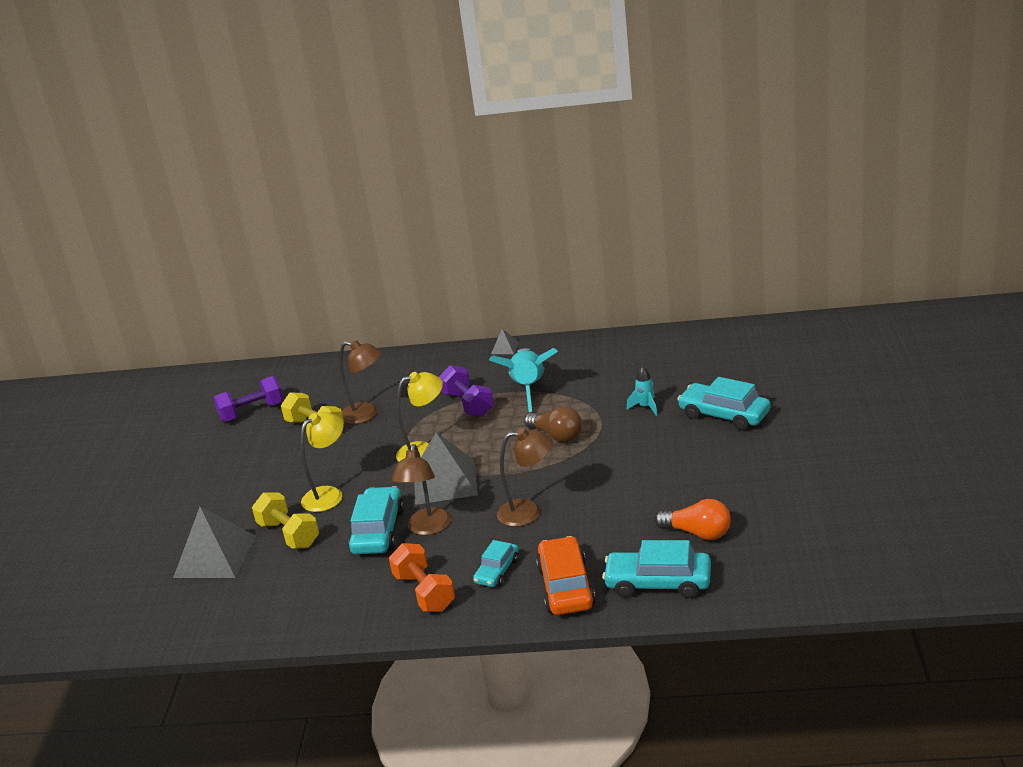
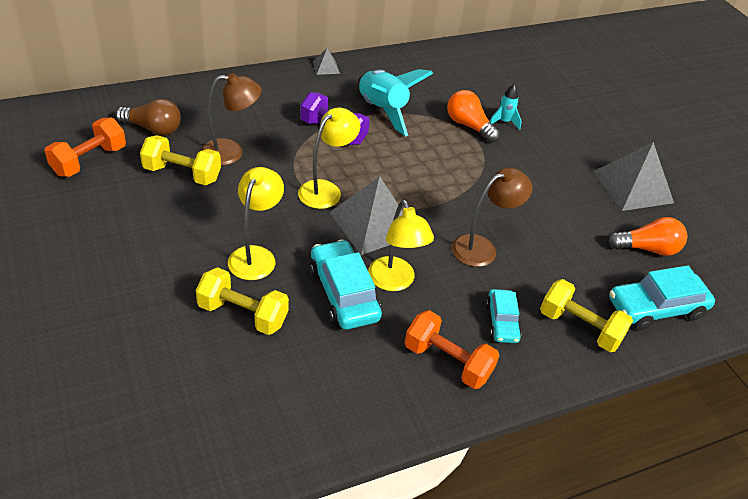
camera: 35 degrees left, 15 degrees up
(215, 556) = (168, 359): grey pyramid -> grey pyramid (632, 187)
(252, 412) = (89, 161): purple dumbbell -> orange dumbbell
(427, 528) = (394, 282): brown lamp -> yellow lamp
(557, 436) = (446, 159): brown light bulb -> brown light bulb (153, 129)
(566, 586) = (579, 327): orange car -> yellow dumbbell
(605, 408) = (468, 125): none -> orange light bulb
(724, 415) = (576, 124): turquoise car -> none

